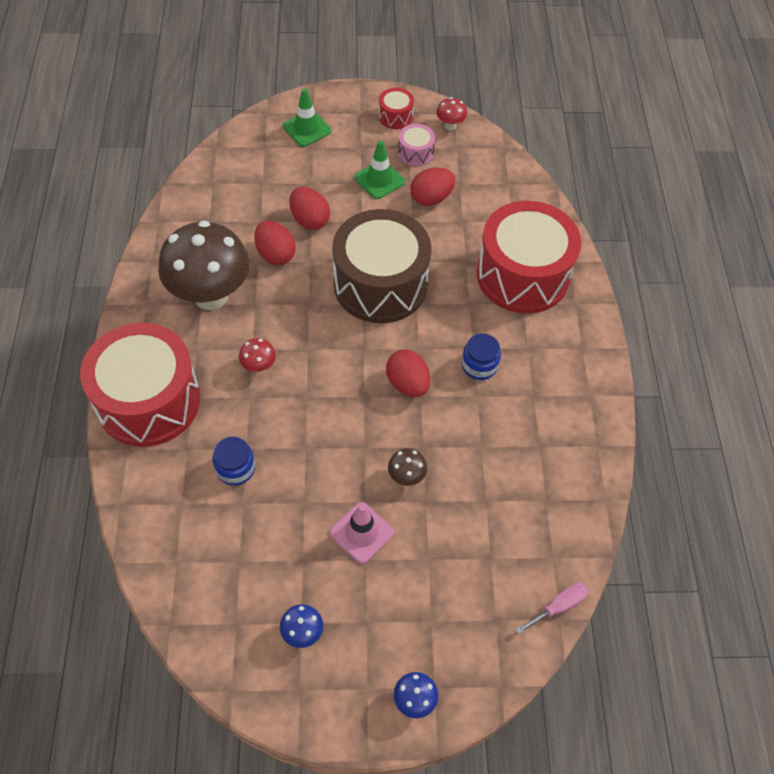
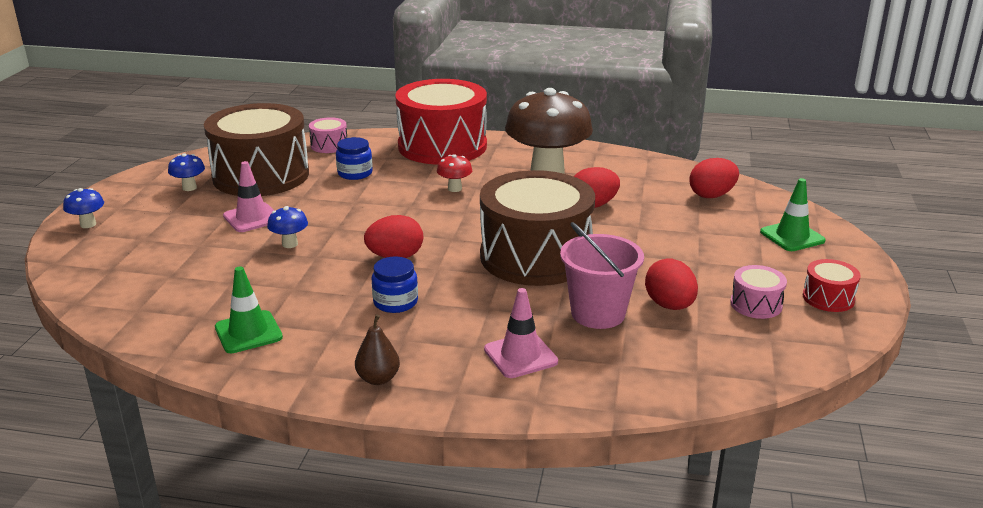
camera: 105 degrees right, 30 degrees down
(158, 521) = (329, 145): none -> pink drum
(256, 566) = (261, 175): none -> brown drum
(310, 220) = (640, 226): red egg -> red egg (712, 195)
(379, 180) = (704, 273): green traffic cone -> green traffic cone (248, 332)
(406, 477) = (290, 244): brown mushroom -> blue mushroom
(450, 126) = (817, 339): red mushroom -> none
(455, 237) = (598, 314): none -> pink bucket
(522, 275) = (520, 356): red drum -> pink traffic cone
(558, 606) = (87, 304): pink screwdriver -> none
(579, 351) = (378, 379): none -> brown pear

